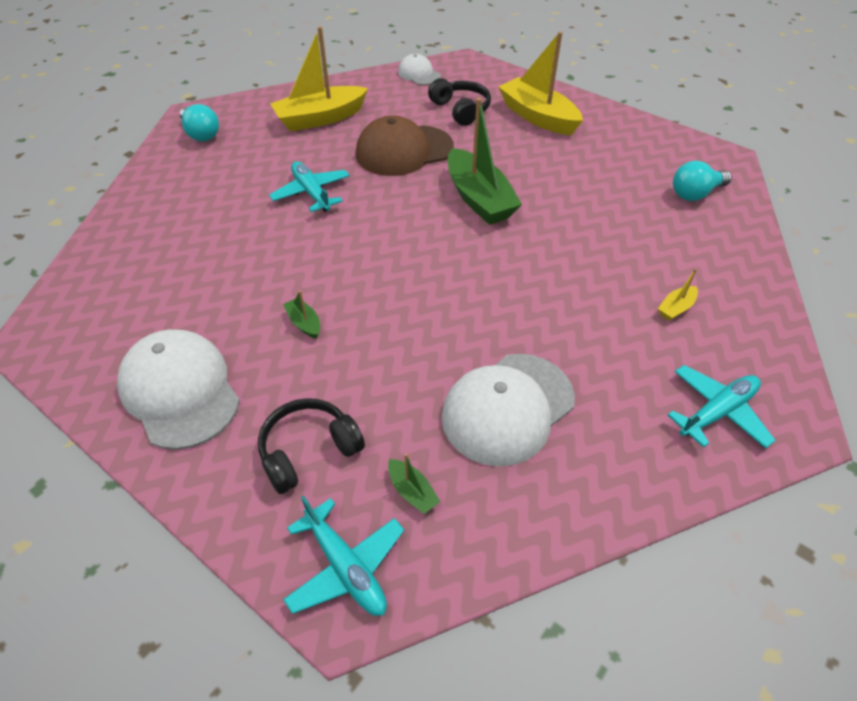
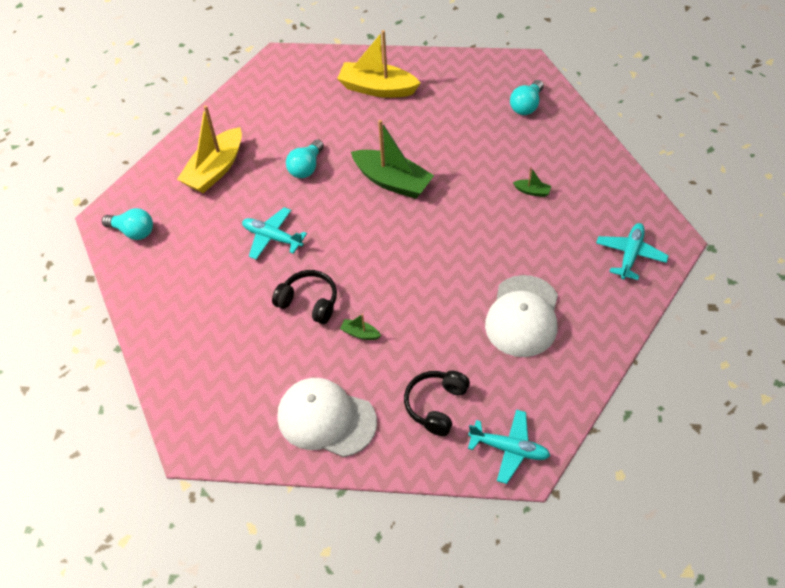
camera: 30 degrees left, 5 degrees up
(404, 151) = (306, 167): brown cap -> turquoise light bulb
(412, 491) = (510, 392): green boat -> green boat (532, 191)
(419, 74) = (253, 88): white cap -> none
(461, 110) = (316, 109): black headphones -> black headphones (309, 302)
(676, 308) = (569, 200): yellow boat -> none

